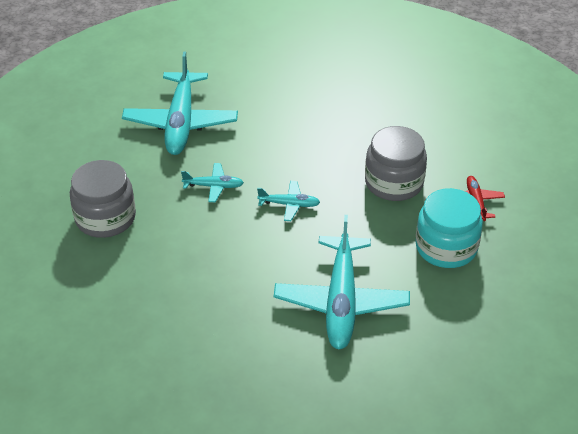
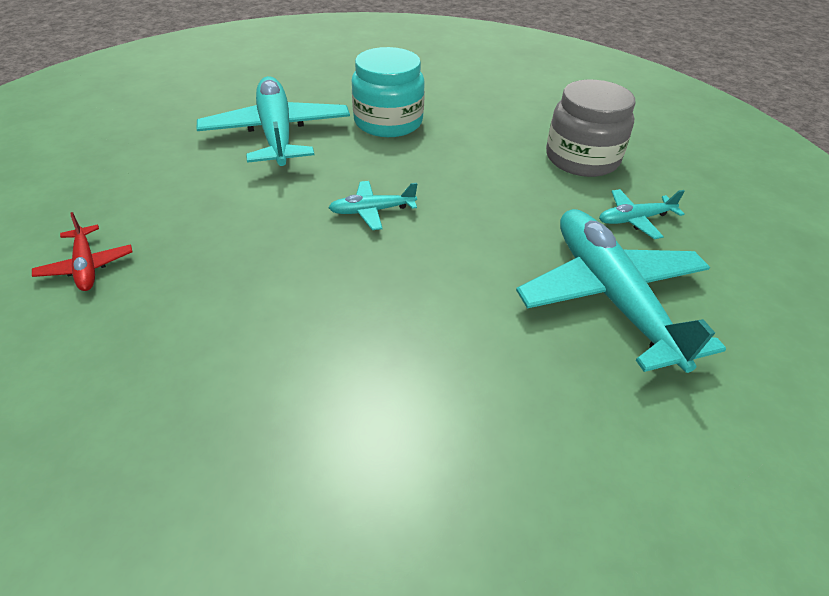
camera: 160 degrees right, 0 degrees up
(213, 186) = (486, 213): turquoise plane -> turquoise plane (635, 219)
(394, 183) = (222, 269): grey jar -> none
(446, 247) = (147, 200): turquoise jar -> turquoise jar (388, 122)

